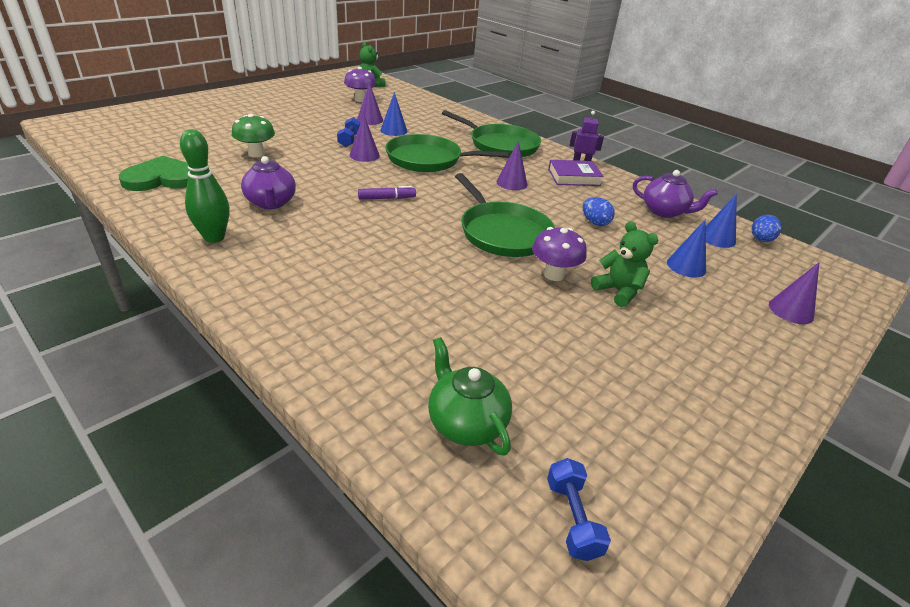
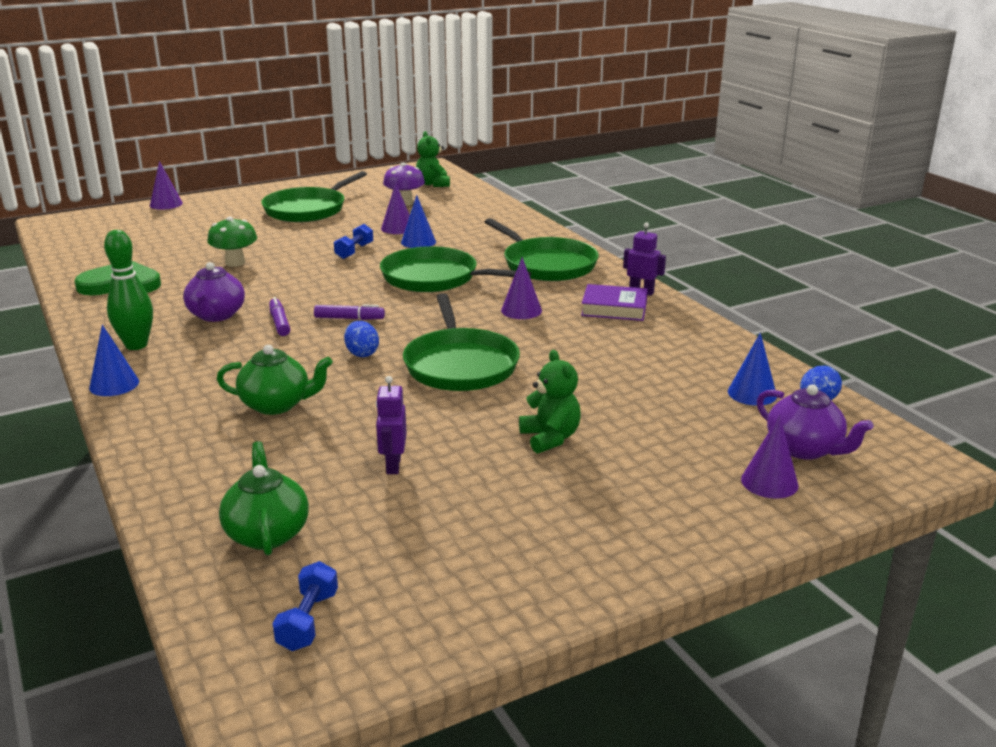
camera: 20 degrees right, 10 degrees down
(287, 106) = (308, 209): none -> green pan
(331, 206) = (279, 322): none -> purple marker
(364, 155) = (359, 269): purple cone -> purple cone (166, 204)
(382, 285) = (277, 405): none -> green teapot
(521, 333) = (393, 465): none -> purple robot
(553, 274) = (484, 413): purple mushroom -> none
(595, 222) = (592, 362): blue egg -> blue egg (362, 353)
(664, 212) = (705, 357): purple teapot -> purple teapot (805, 449)
(686, 266) = (670, 420): blue cone -> blue cone (114, 384)

